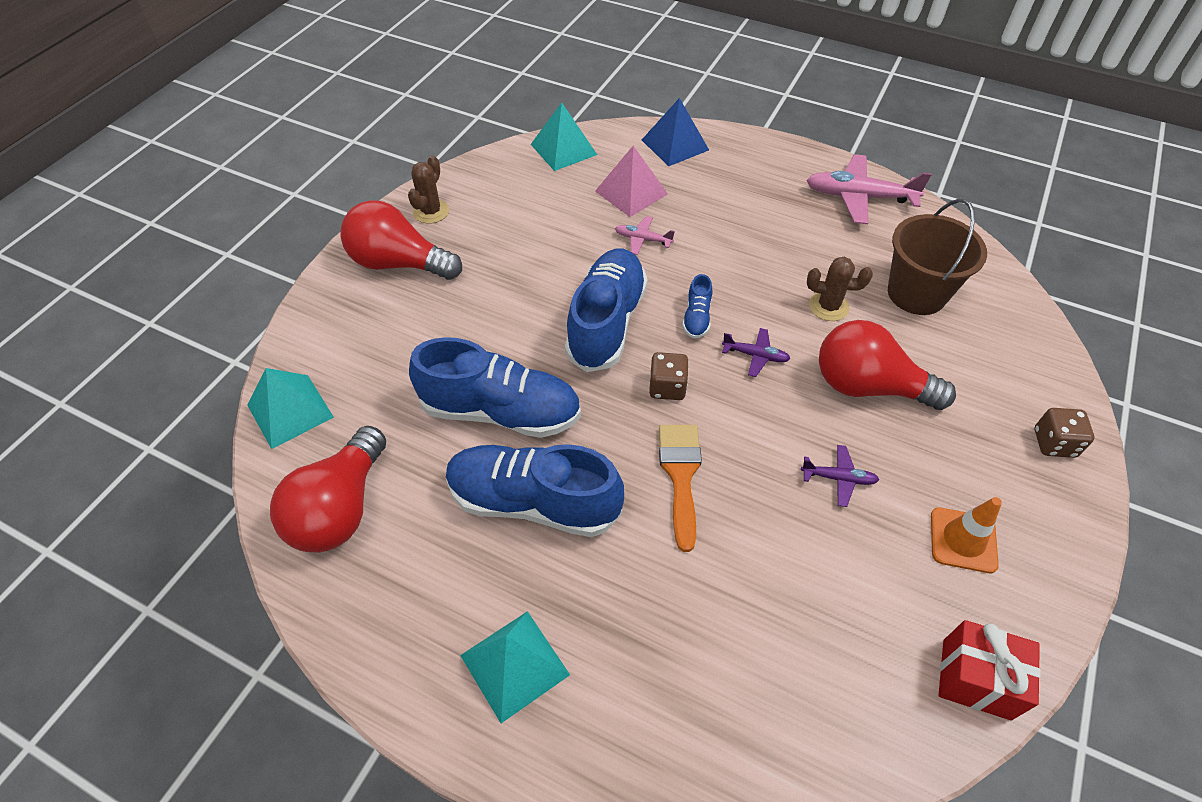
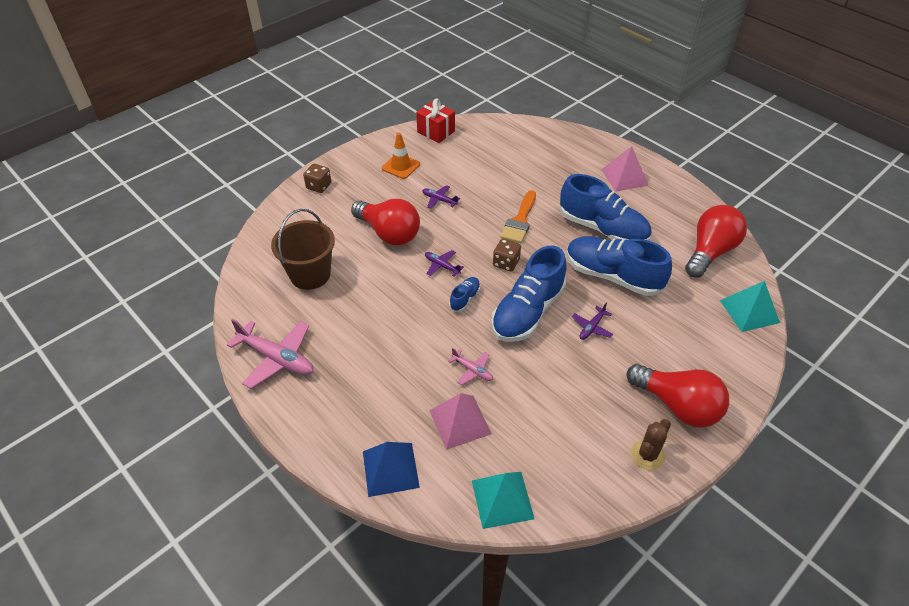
camera: 160 degrees left, 5 degrees down
(514, 665) = (624, 177): turquoise pyramid -> pink pyramid
(516, 325) = (591, 327): none -> purple plane
(828, 306) = (373, 282): brown cactus -> none

